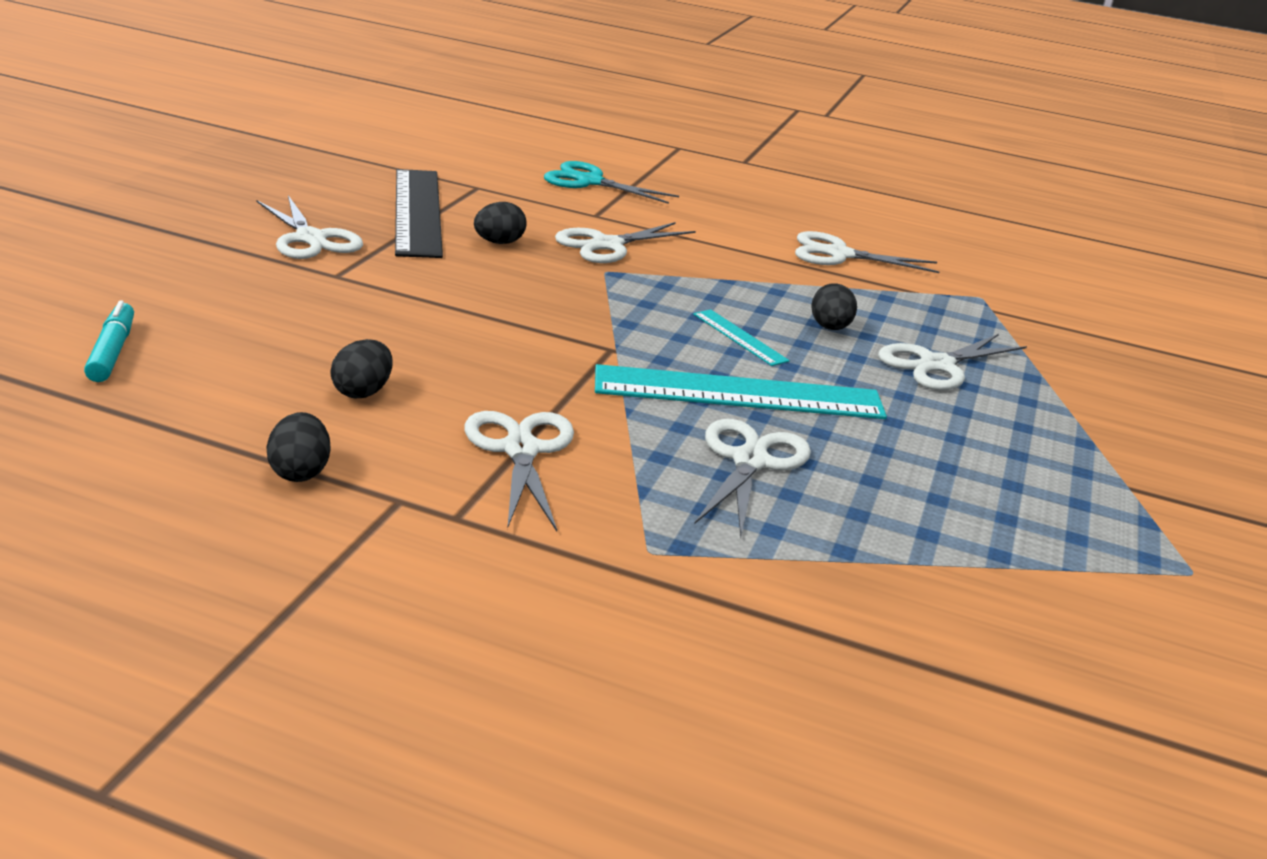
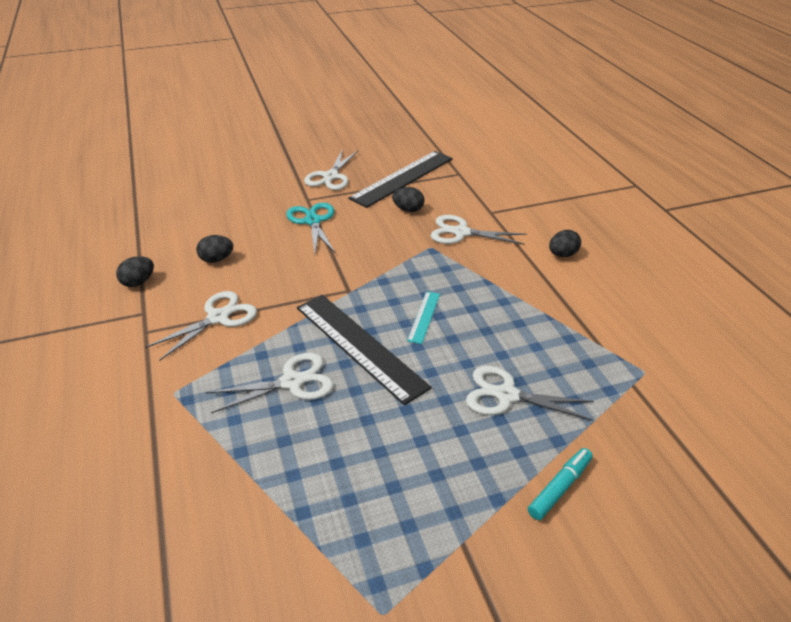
camera: 55 degrees right, 10 degrees up
(112, 352) = (176, 202): turquoise marker -> turquoise marker (560, 488)
(589, 182) = (528, 190): turquoise scissors -> turquoise scissors (313, 221)
(739, 393) = (359, 346): turquoise ruler -> black ruler
(830, 328) = (488, 338): black egg -> black egg (562, 254)
(839, 254) = (597, 297): white scissors -> none

